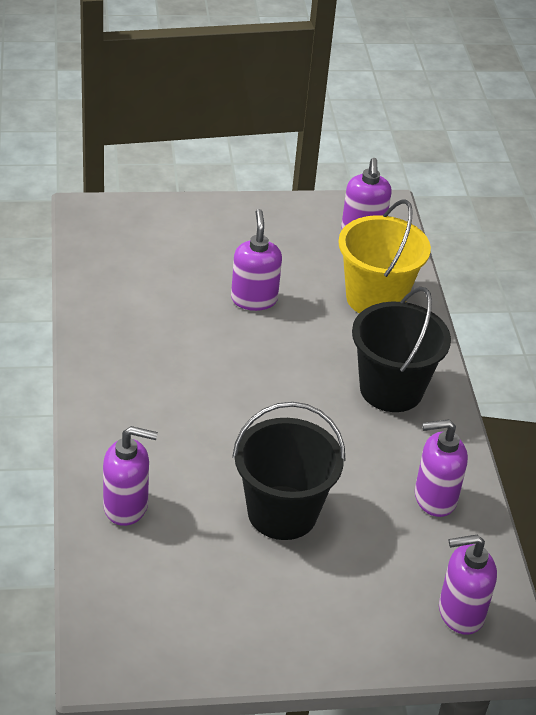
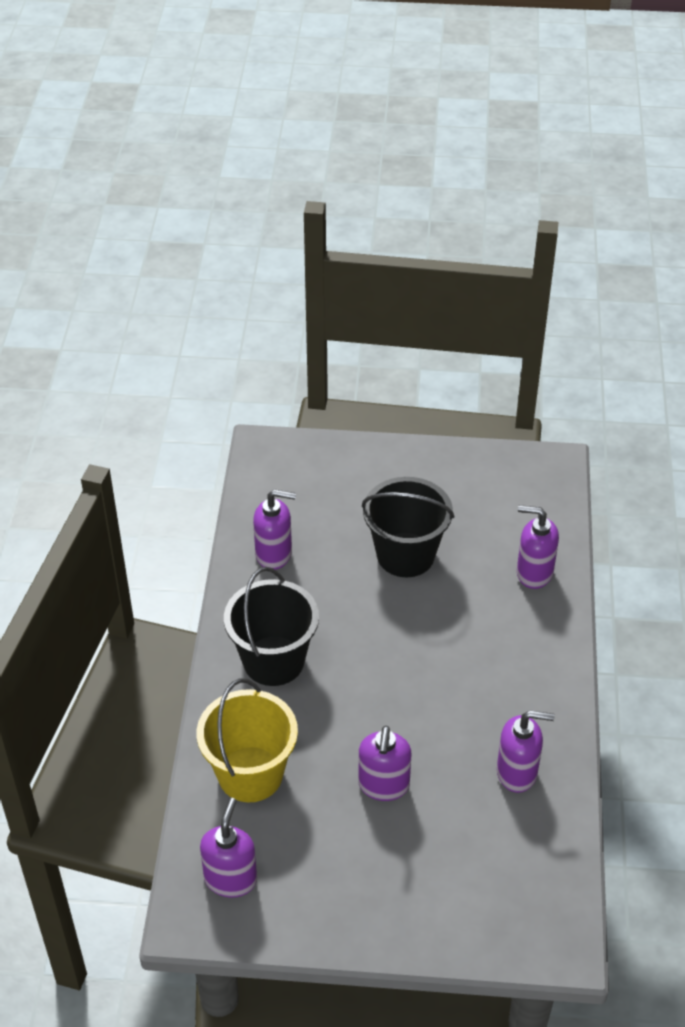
camera: 165 degrees left, 5 degrees up
(460, 613) = (289, 468): purple soap dispenser -> purple soap dispenser (517, 772)

